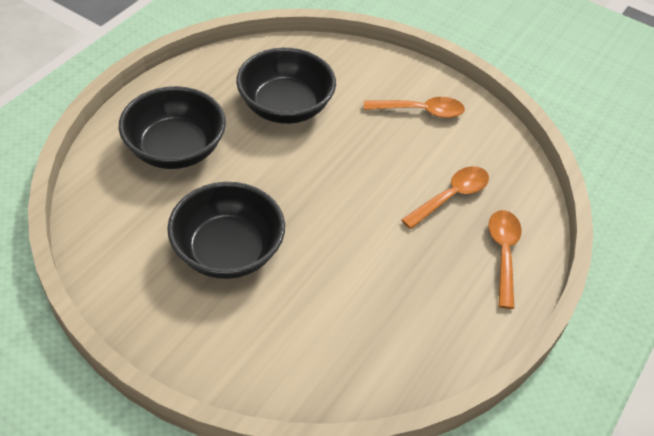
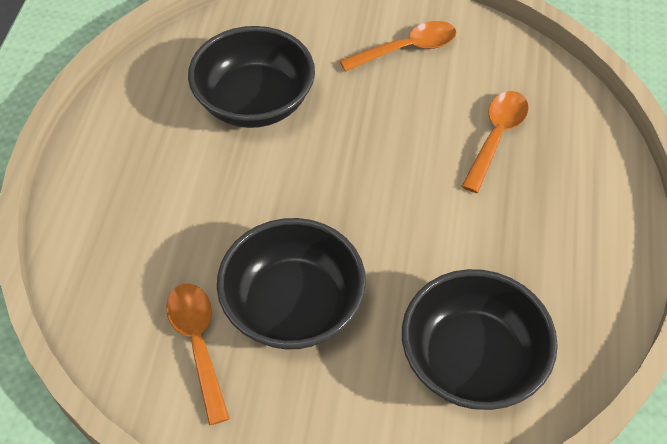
camera: 20 degrees left, 5 degrees up
(175, 149) = (157, 206): black bowl -> black bowl (471, 360)
(503, 254) = (586, 180): orange spoon -> orange spoon (198, 344)

